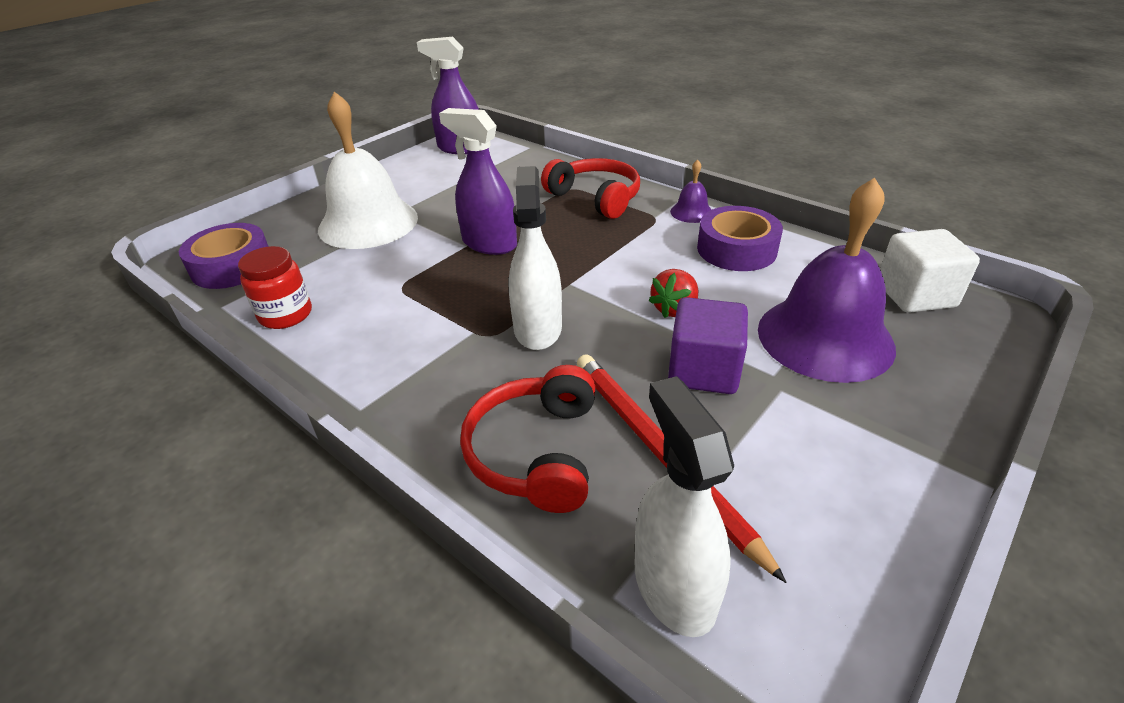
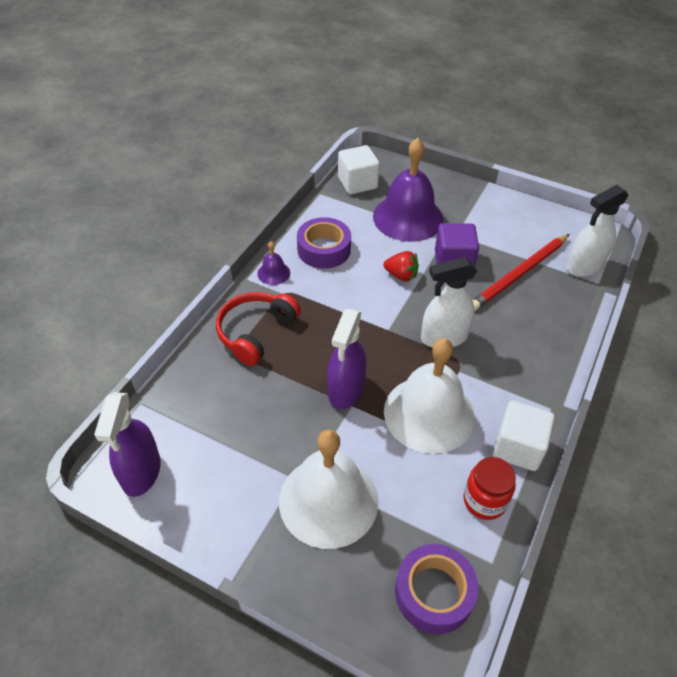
camera: 105 degrees left, 10 degrees up
(326, 358) = (518, 447): none -> white cube
(423, 295) = (429, 413): none -> white bell
(536, 452) = (541, 319): red headphones -> none

